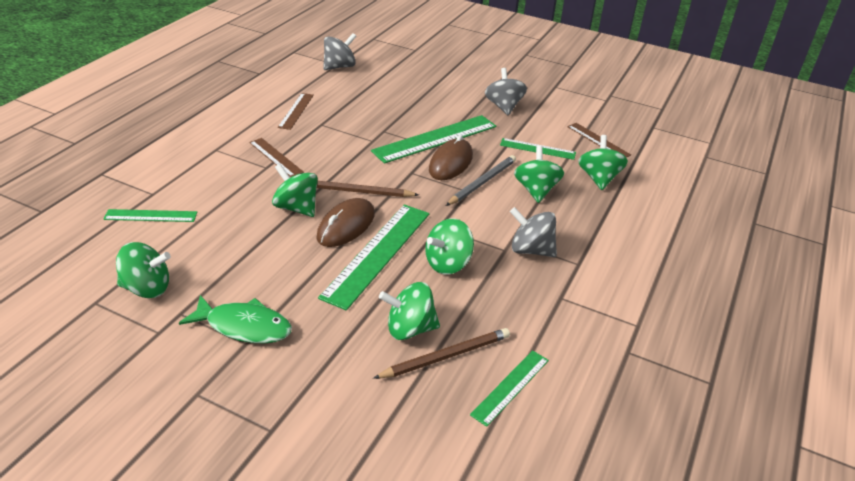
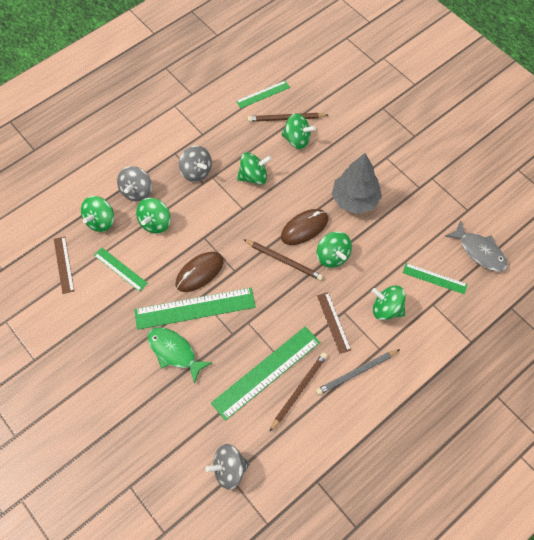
camera: 155 degrees left, 25 degrees up
(80, 256) = (479, 251): none -> grey fish
(147, 288) = (438, 212): green spinning top -> green spinning top (386, 309)
(244, 326) = (385, 167): green fish -> green fish (174, 352)
(284, 272) = (355, 200): none -> grey tree
(296, 111) = (299, 390): brown ruler -> brown pencil
(377, 253) = (293, 197): green ruler -> green ruler (266, 372)
(482, 182) = (189, 243): grey pencil -> grey pencil (356, 373)
(503, 107) = (107, 339): grey spinning top -> grey spinning top (137, 191)

